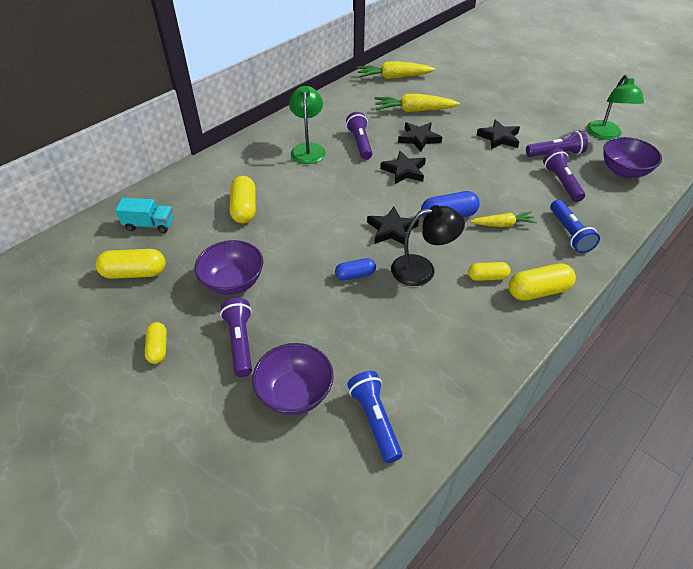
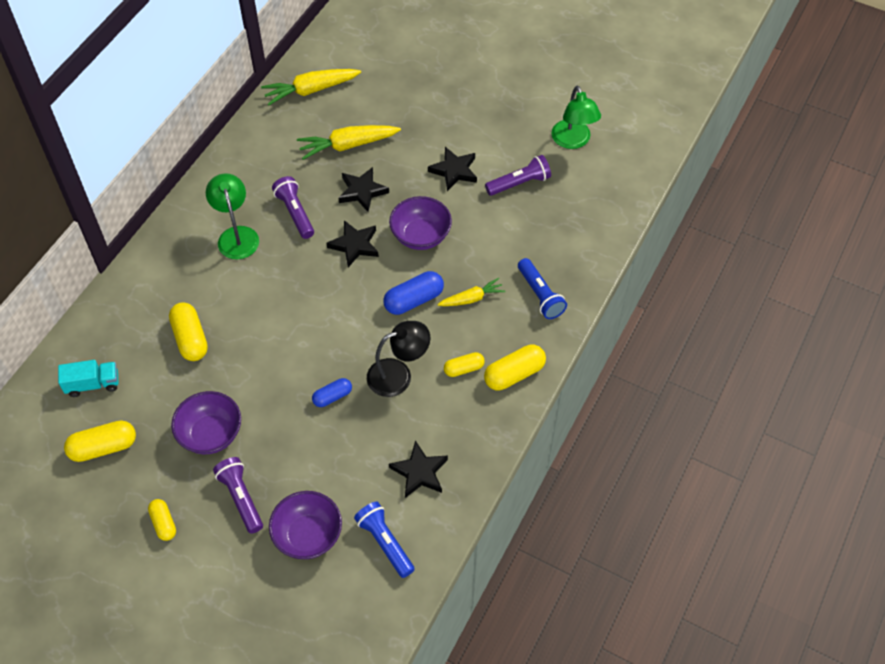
camera: 15 degrees left, 10 degrees up
(392, 230) = (357, 331): black star -> black star (420, 472)
(561, 182) = (528, 226): purple flashlight -> none
(624, 171) = (593, 194): purple bowl -> purple bowl (420, 236)

